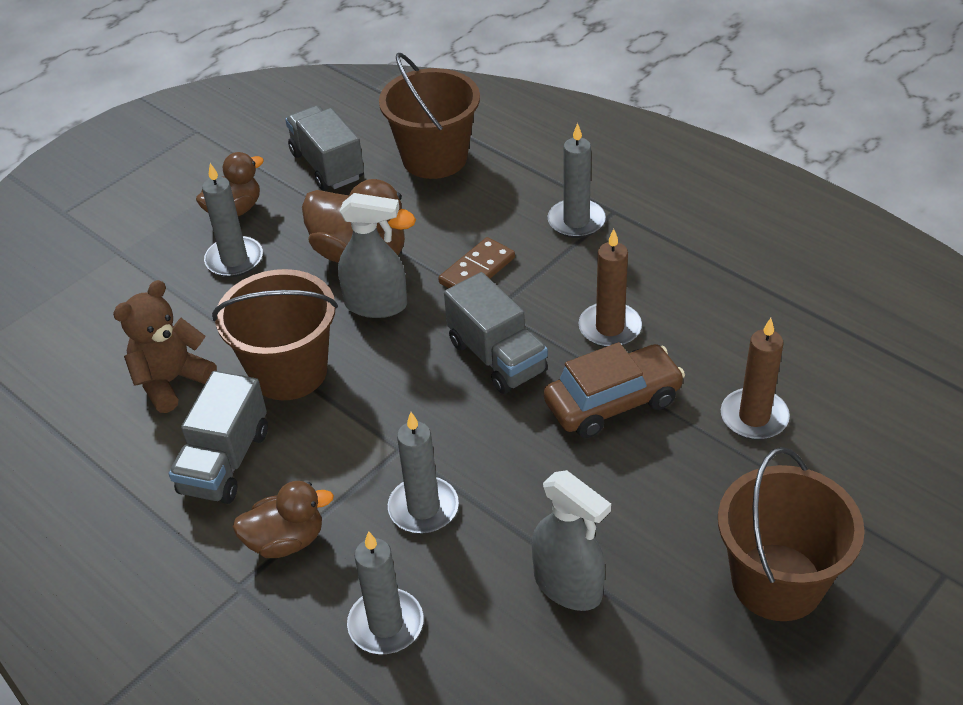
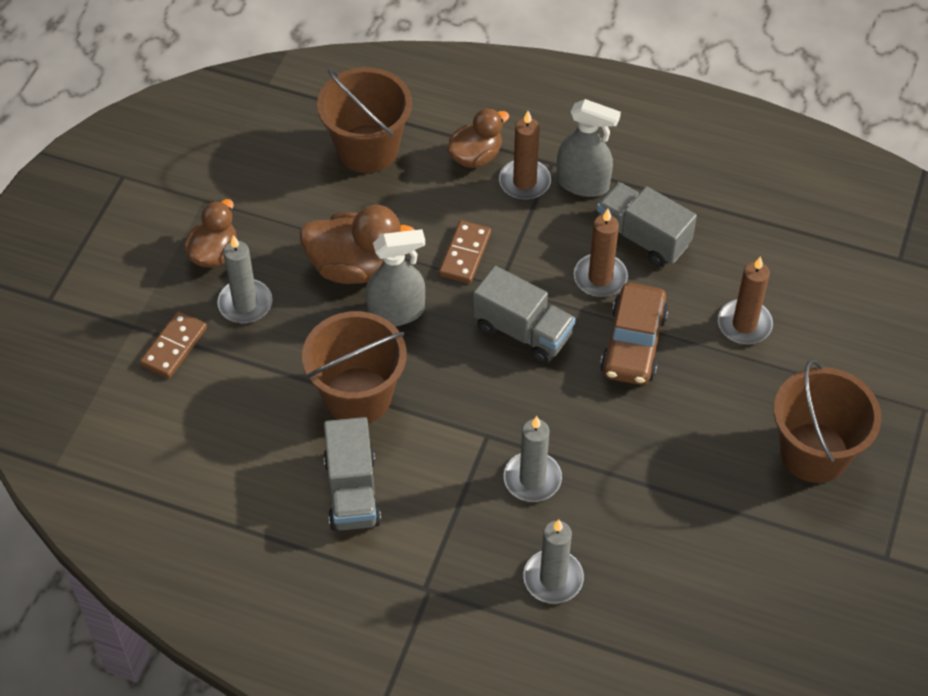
camera: 25 degrees left, 10 degrees up
(143, 279) = (174, 346): none -> brown domino
(171, 381) = (262, 435): brown teddy bear -> none
(286, 540) = (440, 540): brown duck -> brown duck (475, 156)
(327, 166) = (273, 183): grey truck -> grey truck (642, 237)
(568, 586) = (670, 504): grey spray bottle -> grey spray bottle (583, 183)
(576, 221) = (524, 182): grey candle -> brown candle
(613, 402) = (633, 344): brown car -> brown car turned 150 degrees clockwise

